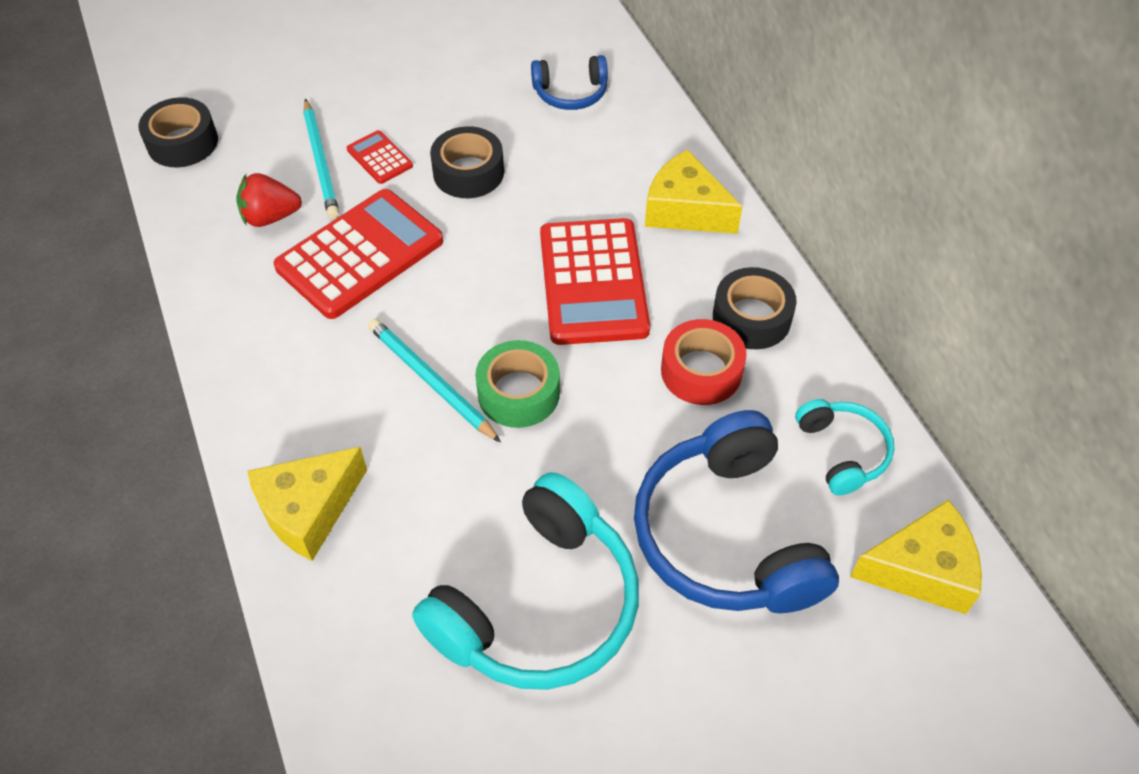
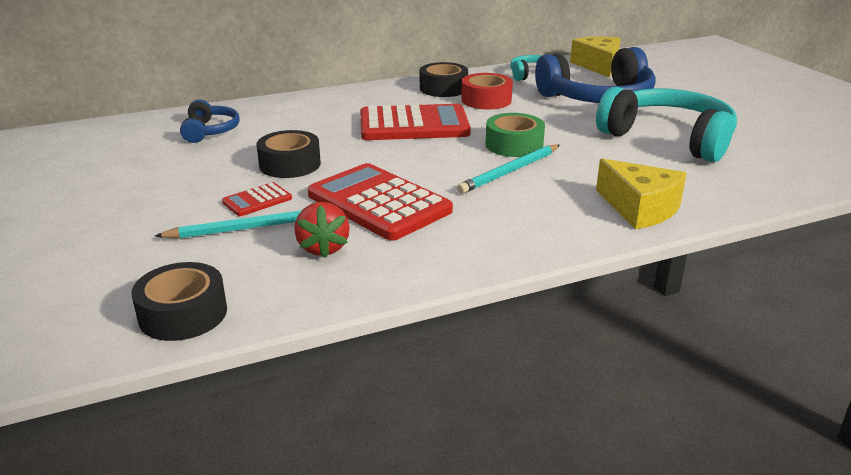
camera: 90 degrees left, 25 degrees down
(685, 210) = (350, 101): yellow cheese -> none

